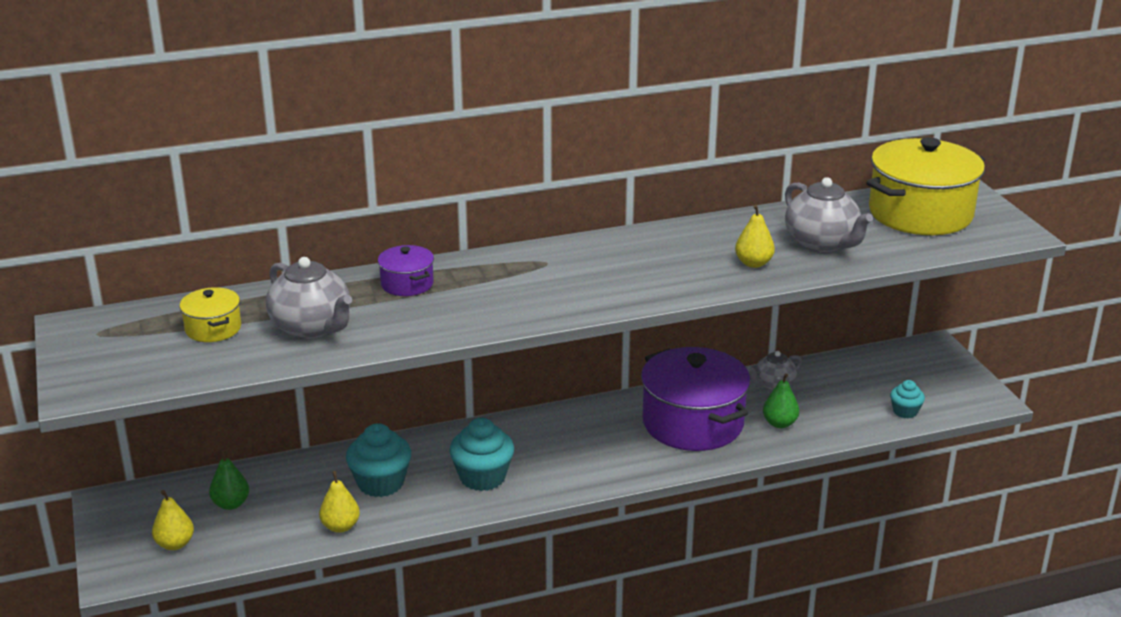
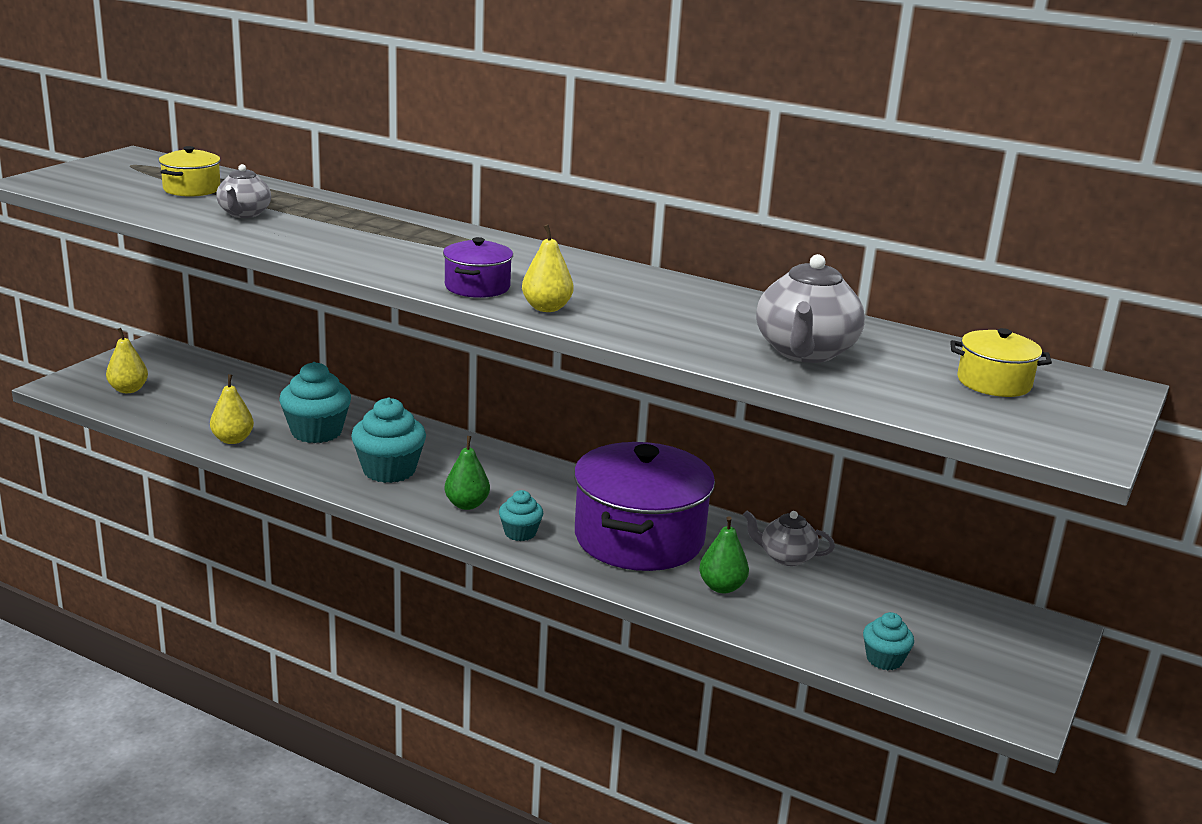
camera: 45 degrees right, 5 degrees down
(231, 504) = (207, 388): green pear -> green pear (467, 504)
(312, 327) = (244, 214): grey teapot -> grey teapot, size x0.61
(407, 284) = (374, 222): purple pot -> purple pot (477, 287)
(633, 464) = (520, 533): none -> turquoise cupcake
(753, 263) = (688, 332): yellow pear -> yellow pear (546, 308)
(920, 213) = (994, 383): yellow pot -> yellow pot, size x0.47

